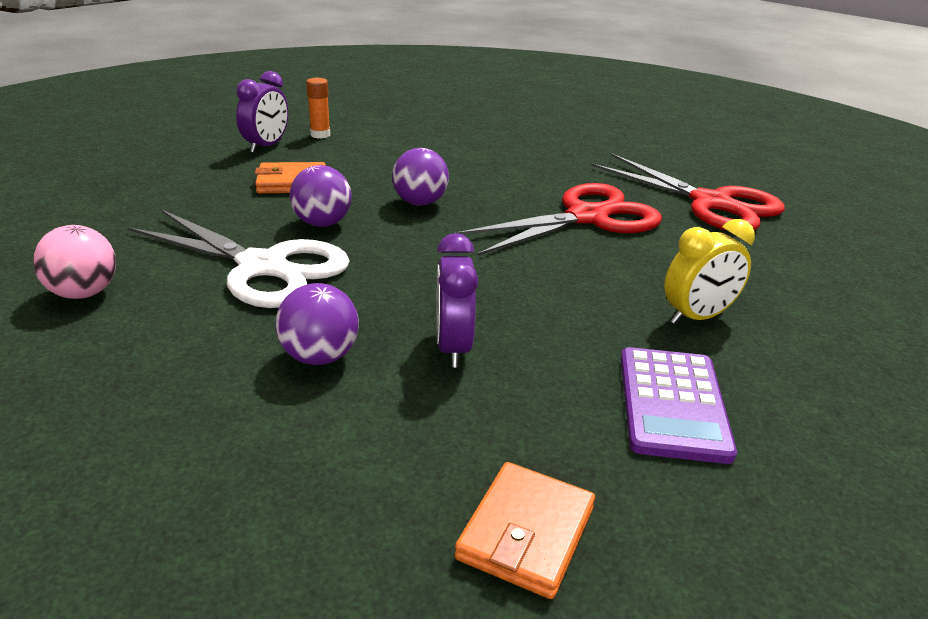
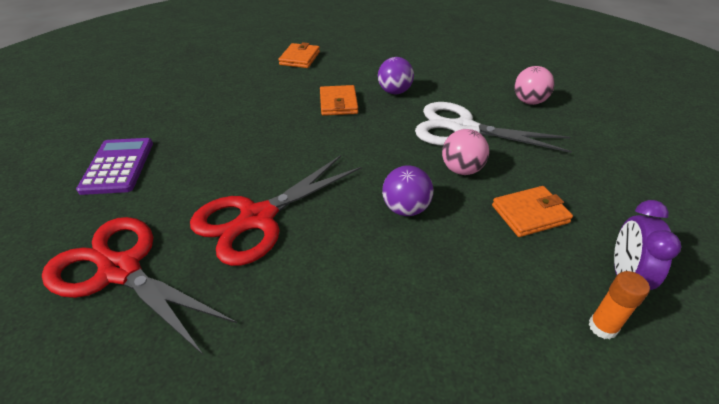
camera: 170 degrees right, 10 degrees up
(322, 223) = (461, 170): purple ball -> pink ball
(452, 347) = (338, 103): purple clock -> orange wallet
(673, 404) = (240, 95): purple calculator -> purple calculator (118, 166)
(697, 317) = (207, 137): yellow clock -> none

